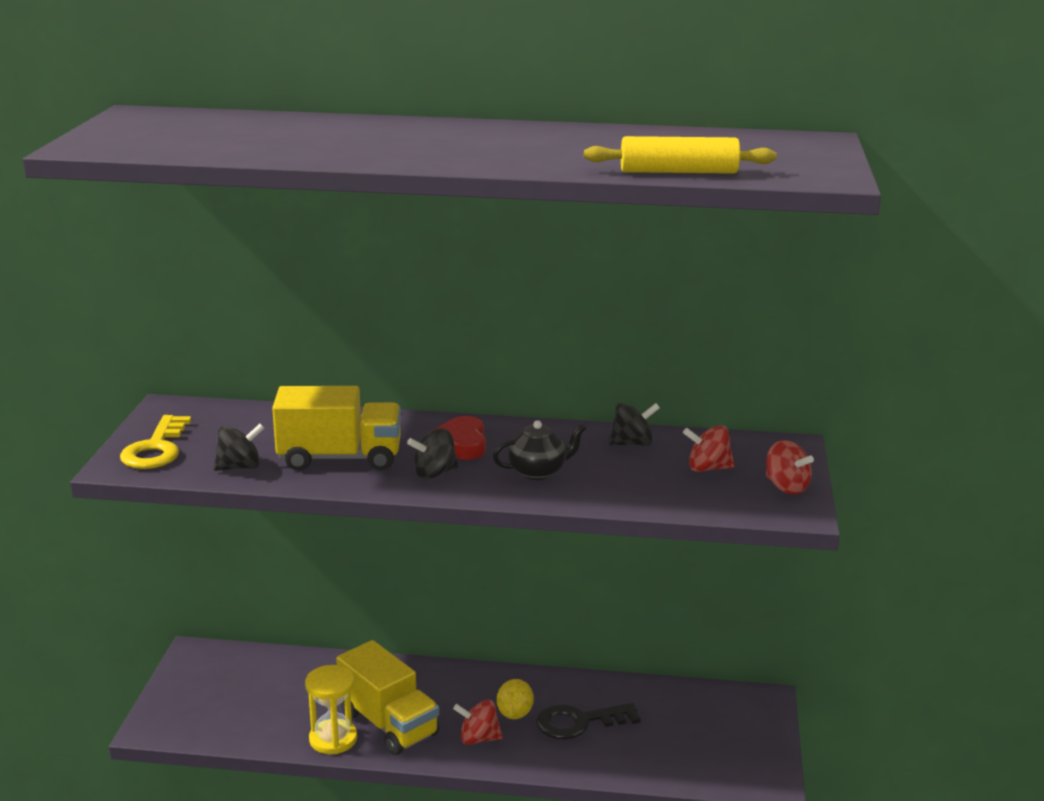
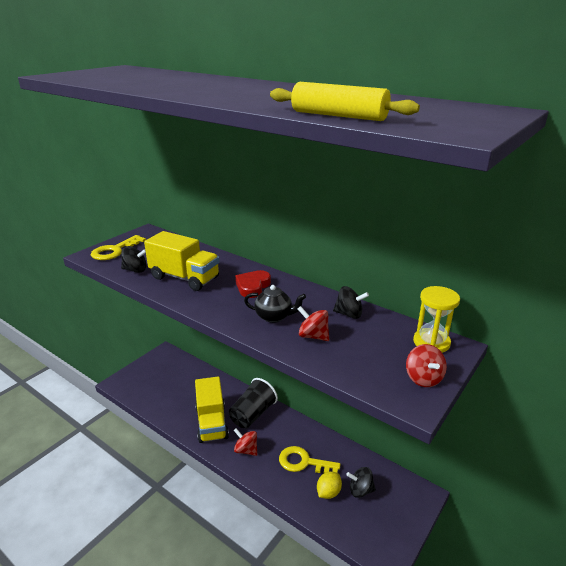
camera: 30 degrees right, 5 degrees up
(333, 739) = (181, 420): yellow hourglass -> yellow hourglass (431, 342)
(434, 473) = (218, 301): black spinning top -> black spinning top (360, 490)
(446, 690) = (253, 414): none -> black cup
(514, 714) = (275, 442): yellow lemon -> yellow lemon (328, 492)
(579, 722) = (304, 462): black key -> yellow key
(708, 468) = (381, 346): red spinning top -> red spinning top (313, 336)

